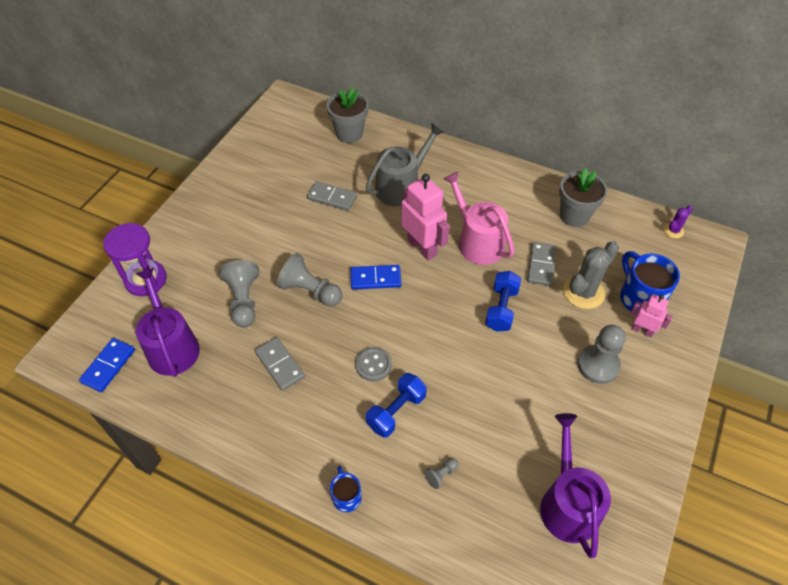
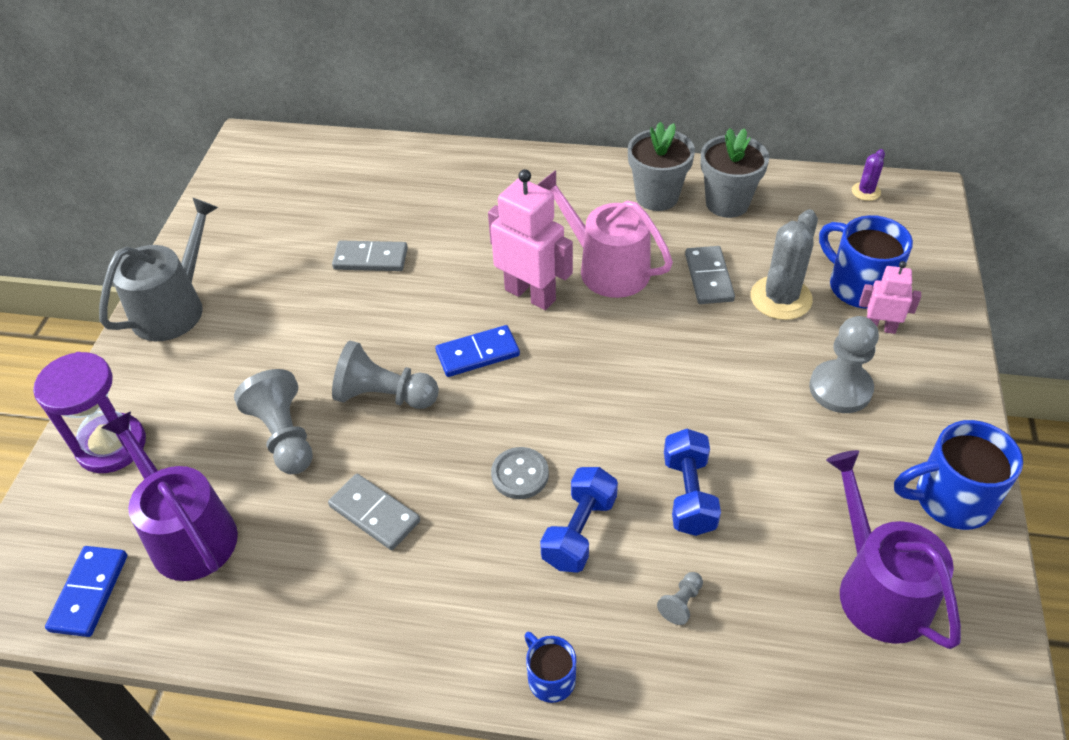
camera: 15 degrees left, 5 degrees down
(349, 133) = (365, 168): grey flower pot -> grey flower pot (657, 196)
(401, 186) = (468, 220): grey watering can -> grey watering can (174, 307)
(501, 309) = (676, 348): blue dumbbell -> blue dumbbell (689, 494)
(639, 460) = (950, 499): none -> blue mug

